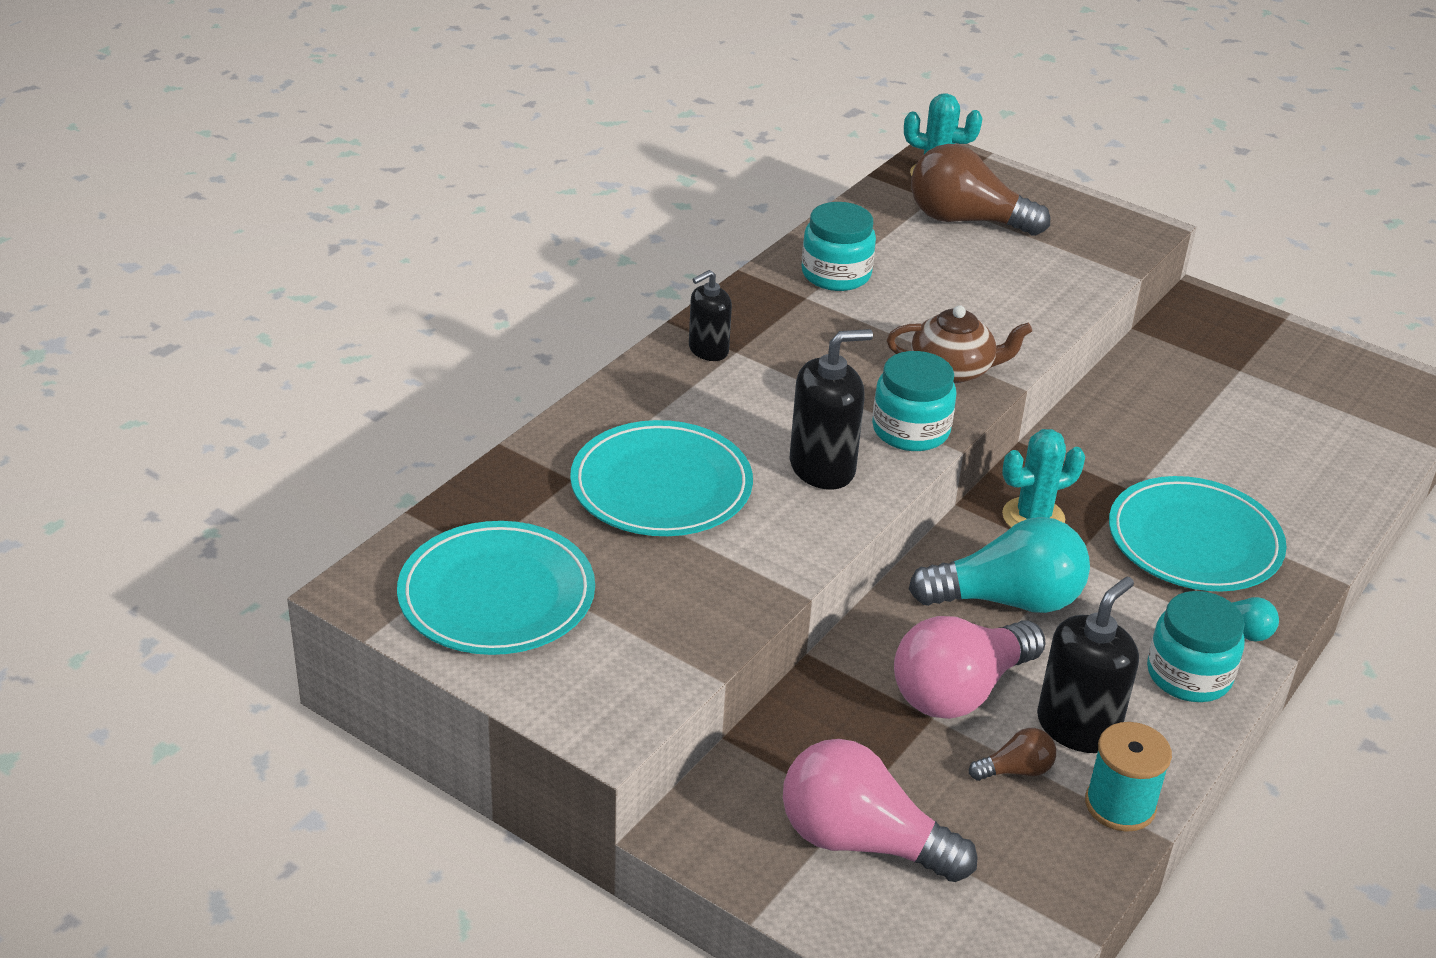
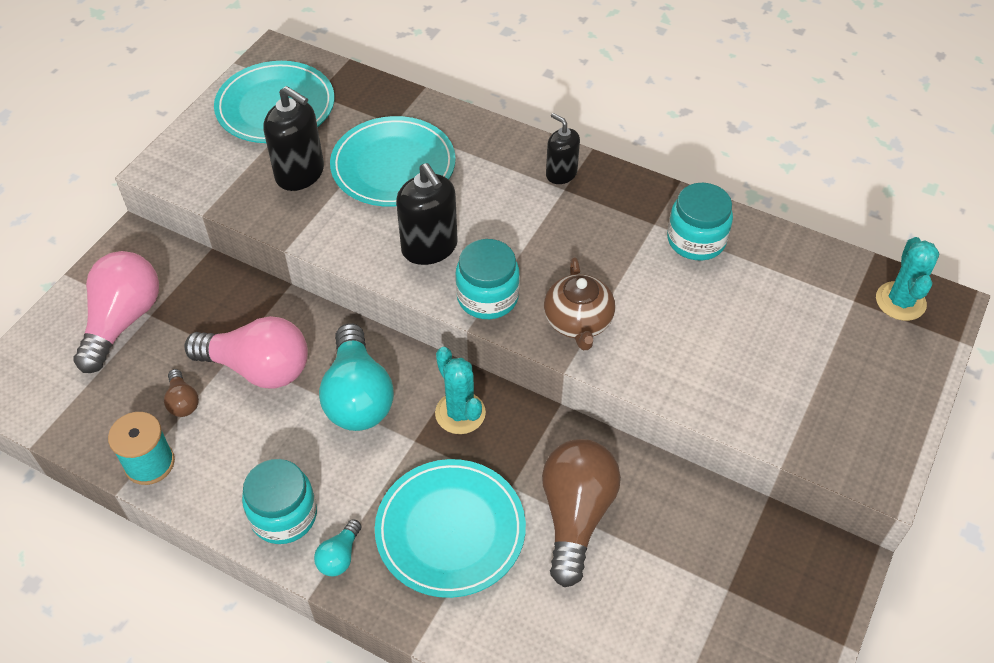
camera: 85 degrees right, 15 degrees up
(959, 691) = (258, 368): pink light bulb -> pink light bulb turned 150 degrees clockwise
(966, 220) = (827, 326): brown light bulb -> brown light bulb (575, 515)
(1077, 727) = (225, 439): black soap dispenser -> black soap dispenser (300, 174)

